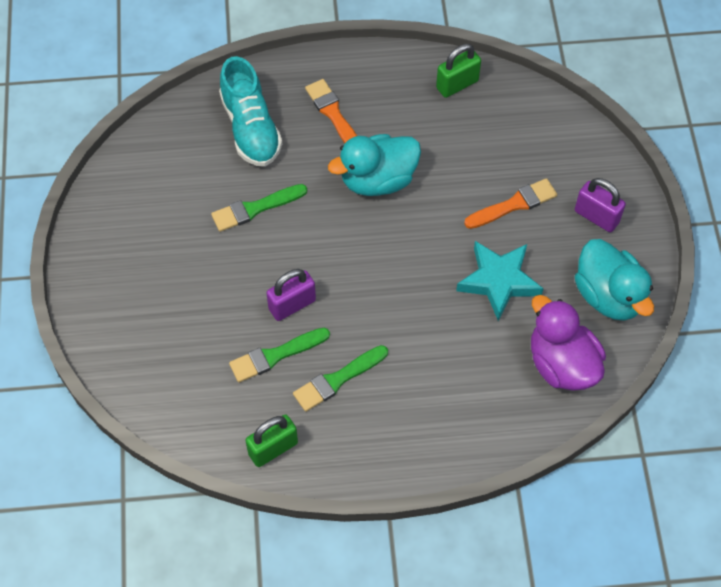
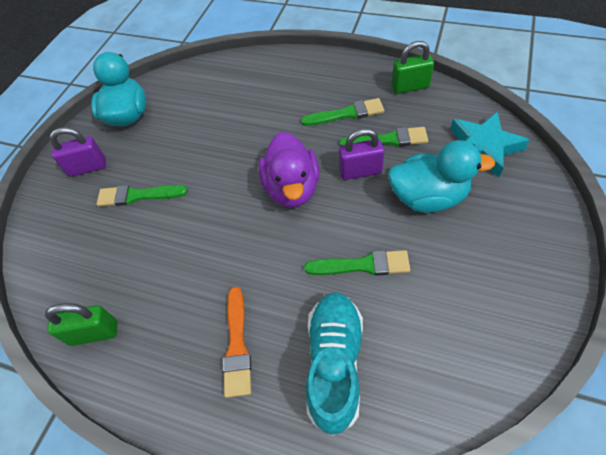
camera: 150 degrees left, 5 degrees down
(378, 180) = (234, 255): turquoise duck -> turquoise duck (428, 197)
(499, 281) = (192, 144): turquoise star -> turquoise star (483, 147)
(514, 204) = (138, 195): orange brush -> green brush
(561, 364) = (191, 86): purple duck -> purple duck (292, 188)
(596, 216) = (88, 167): purple padlock -> purple padlock turned 75 degrees counterclockwise

